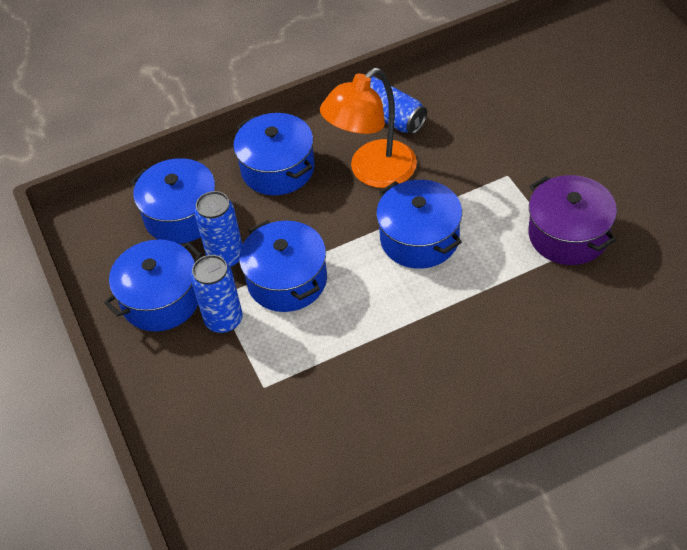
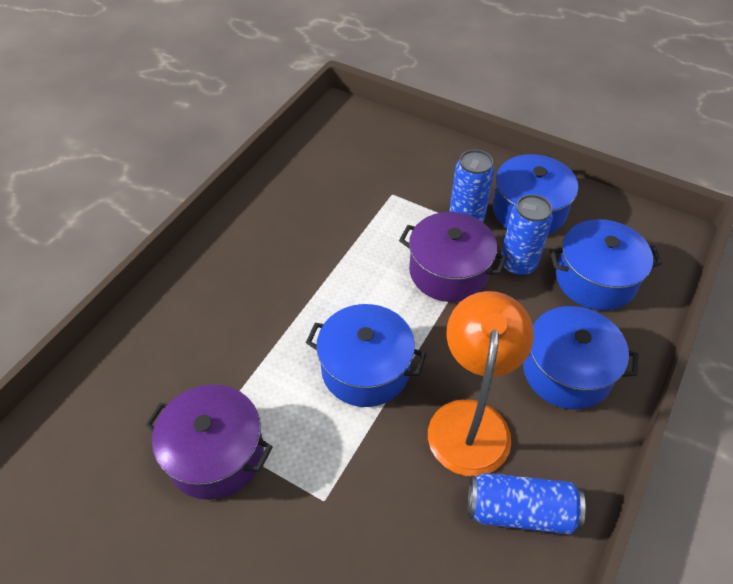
camera: 140 degrees right, 0 degrees up
(287, 280) = (448, 271): blue pot -> purple pot

